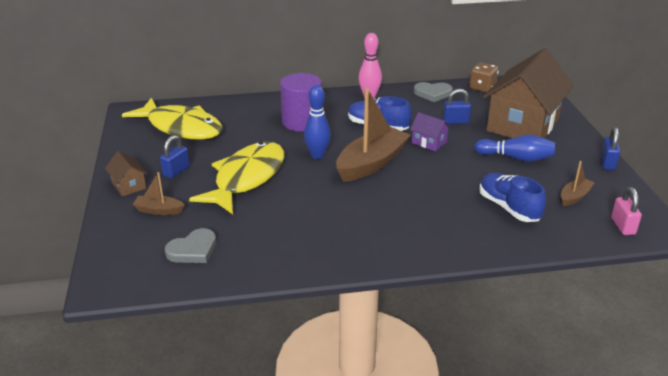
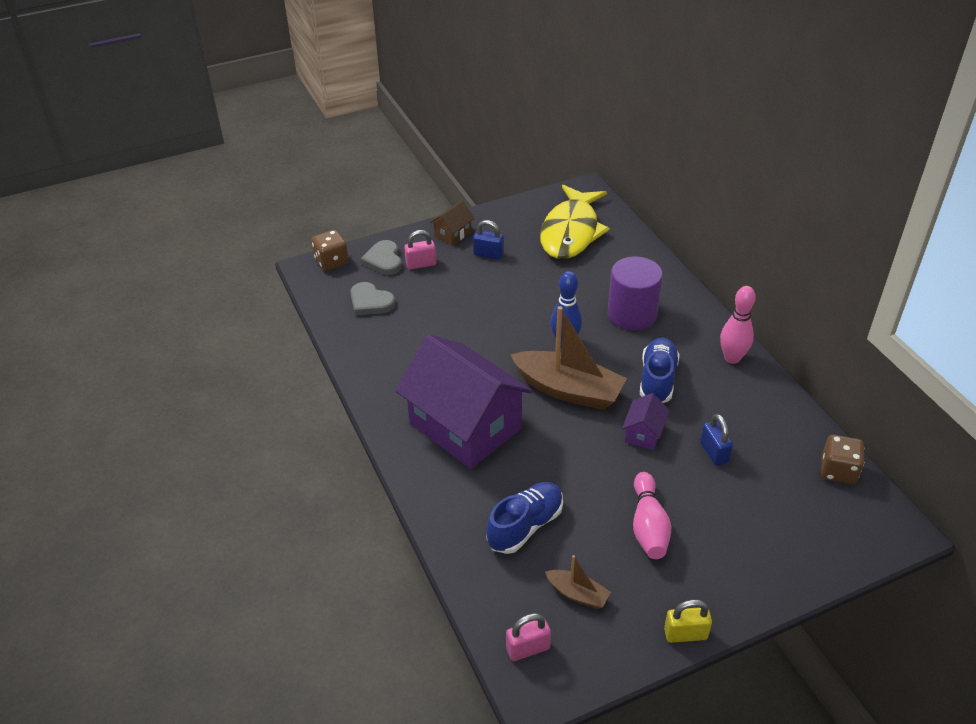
camera: 75 degrees right, 10 degrees up
(104, 269) = (331, 261): none -> brown dice
(159, 210) = (421, 264): brown boat -> pink padlock
(246, 178) = (496, 303): yellow fish -> none
(392, 219) = (465, 426): none -> purple house
(433, 93) = (782, 418): grey heart -> grey heart (384, 260)
(516, 158) = (648, 526): blue bowling pin -> pink bowling pin
(523, 124) = (748, 528): brown house -> none
(607, 163) = (685, 634): blue padlock -> yellow padlock

